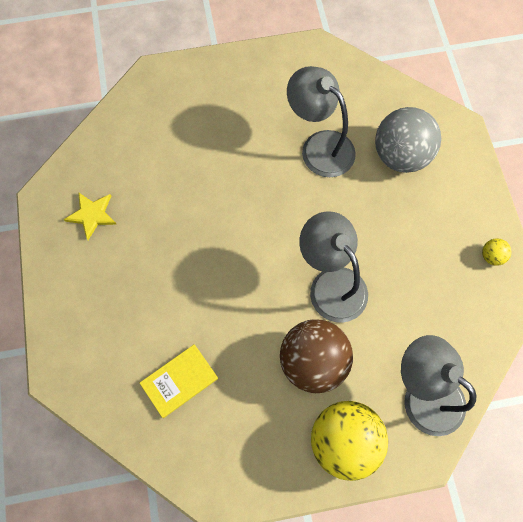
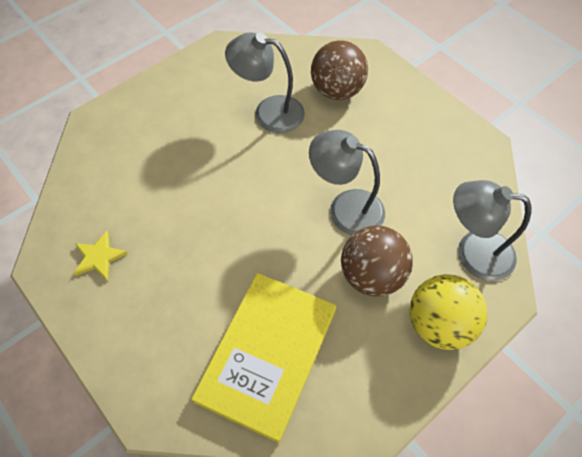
camera: 30 degrees left, 10 degrees down
(179, 381) = (267, 354): yellow book -> yellow book, size x2.08
(400, 156) = (337, 90): grey ball -> brown ball
(491, 256) = (451, 128): yellow ball -> none

